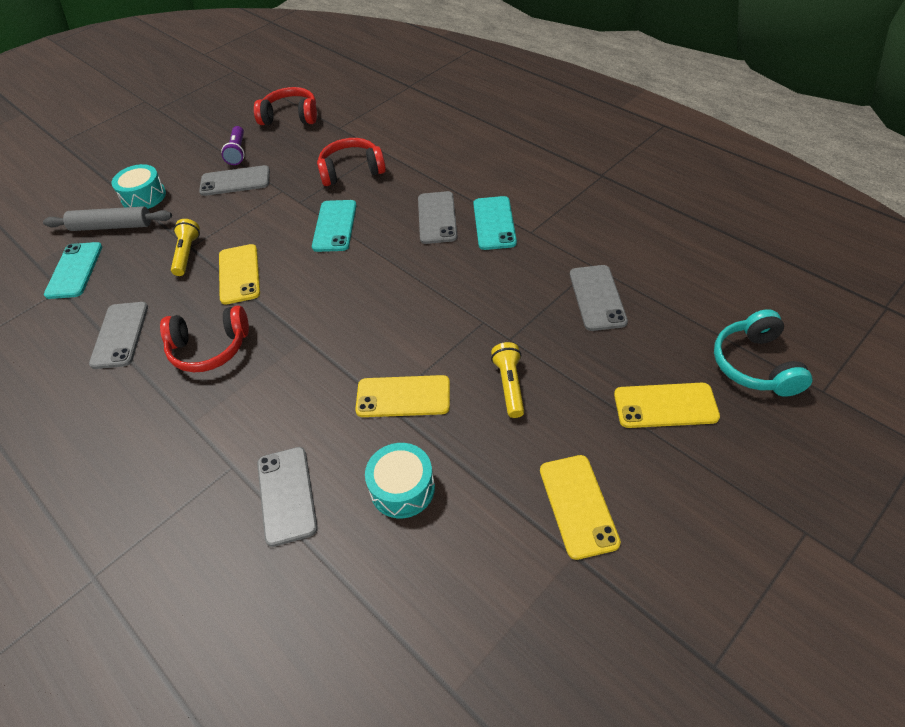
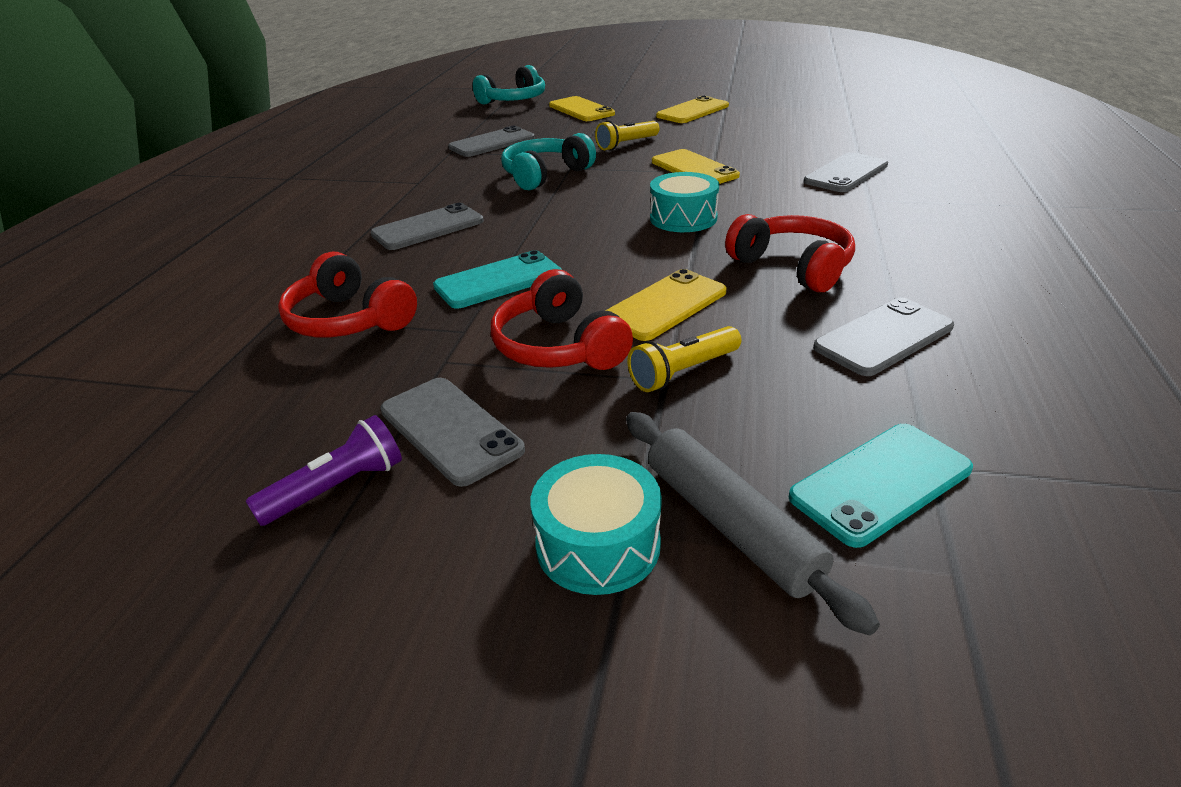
camera: 125 degrees left, 15 degrees down
(290, 117) = (147, 482): red headphones -> red headphones (559, 346)
(402, 488) = (767, 147): turquoise drum -> turquoise drum (683, 218)
(480, 301) = (545, 175): none -> turquoise headphones
(494, 223) = (415, 199): turquoise phone -> none

